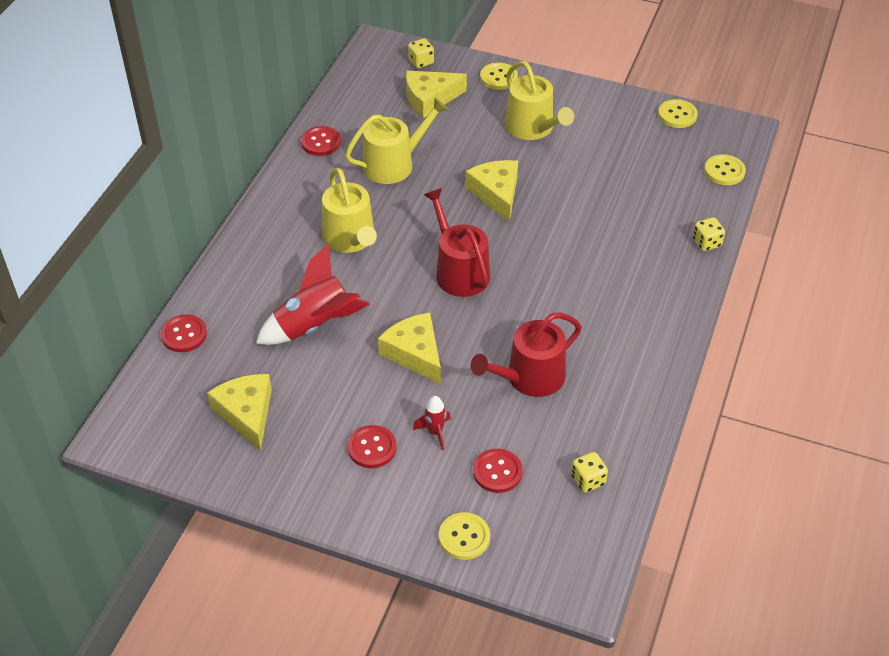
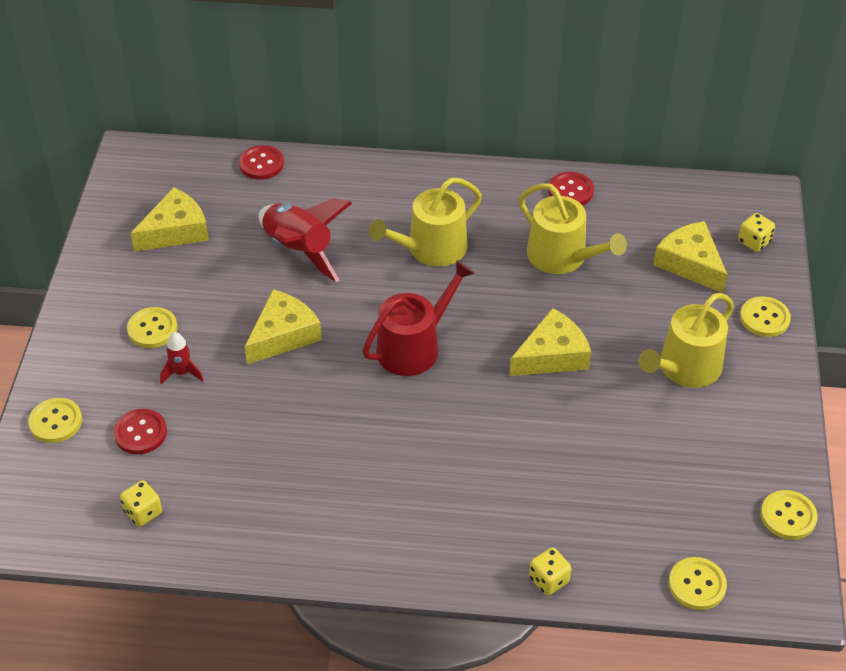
camera: 75 degrees right, 0 degrees up
(372, 448) = (152, 329): red button -> yellow button
(529, 378) = (274, 437): red watering can -> none

